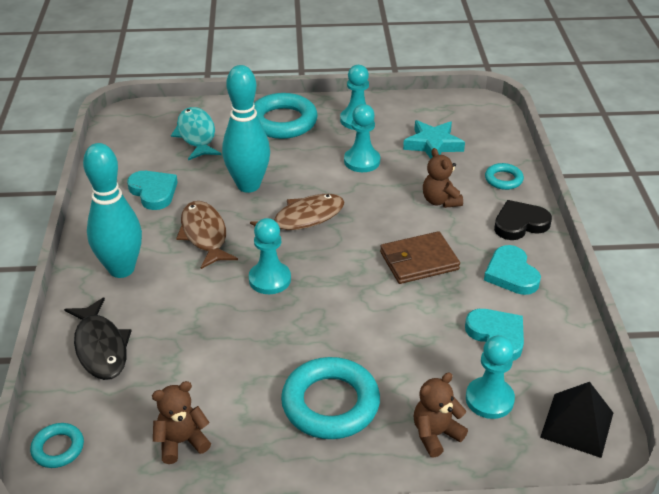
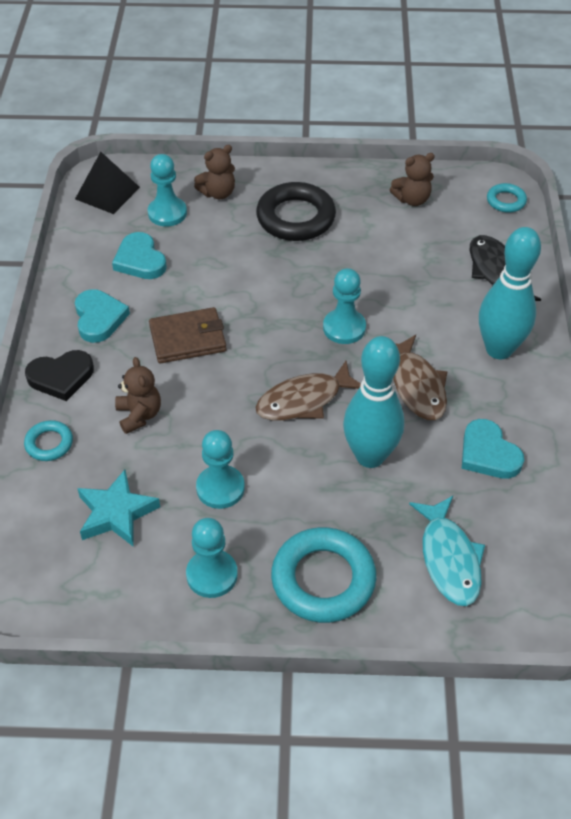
camera: 175 degrees left, 10 degrees up
(330, 403) = (296, 217): turquoise ring -> black ring

